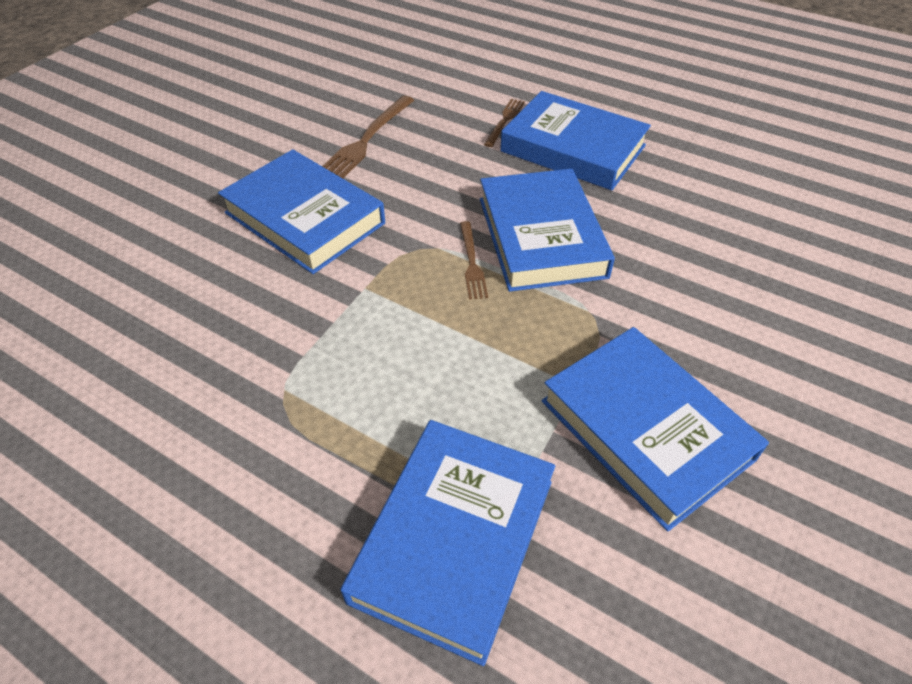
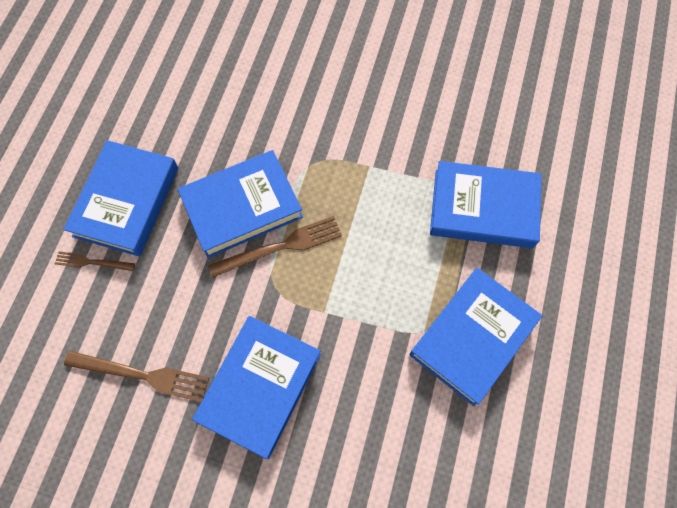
camera: 105 degrees left, 20 degrees up
(471, 262) = (280, 247): brown fork -> brown fork, size x1.70
(645, 429) = (388, 130): blue book -> blue book (472, 337)

